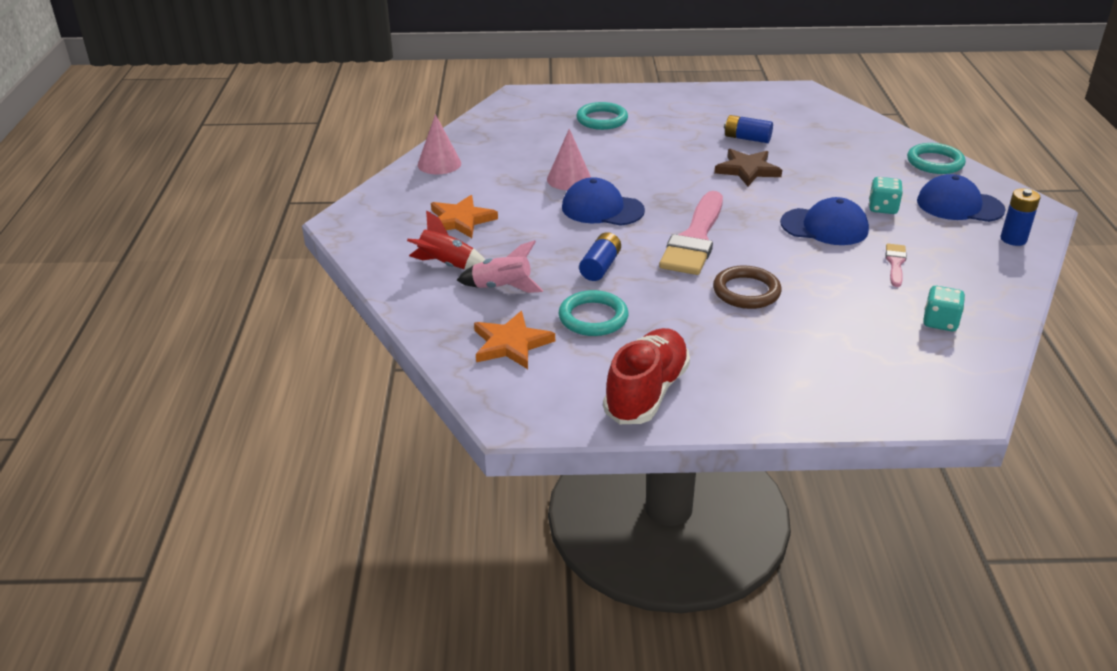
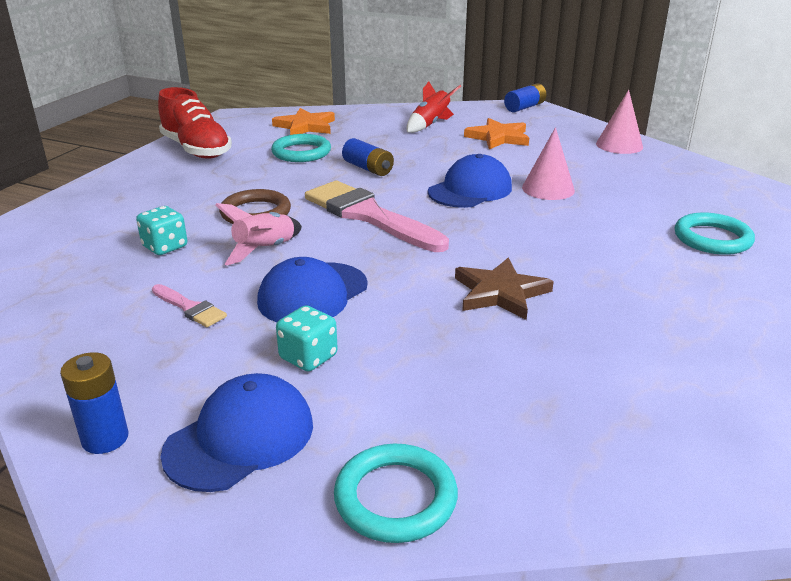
camera: 115 degrees right, 5 degrees down
(502, 287) = (378, 134): pink rocket -> pink rocket (265, 250)
(747, 138) = (604, 326): blue battery -> blue battery (524, 107)
(940, 322) = (73, 287): turquoise dice -> turquoise dice (165, 247)

